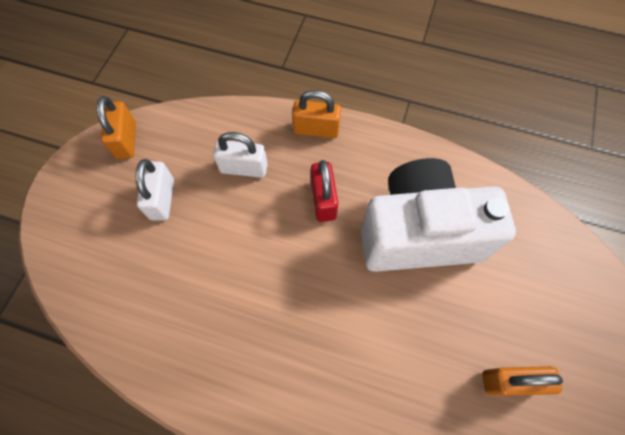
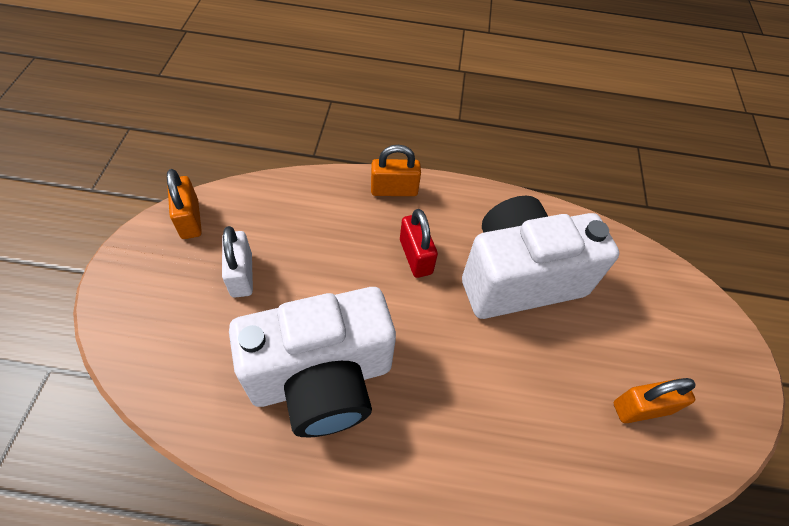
camera: 15 degrees left, 10 degrees down
(215, 307) = (322, 379): none -> white camera
(244, 168) = (325, 234): white padlock -> none

